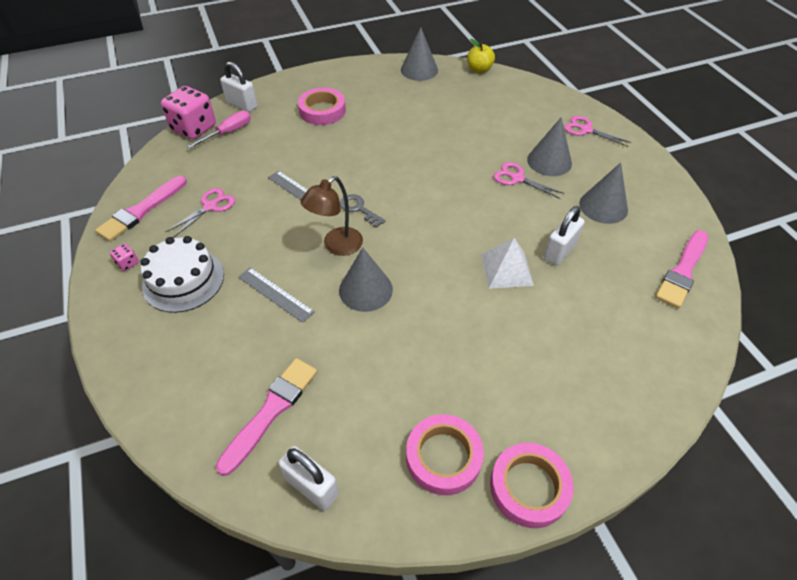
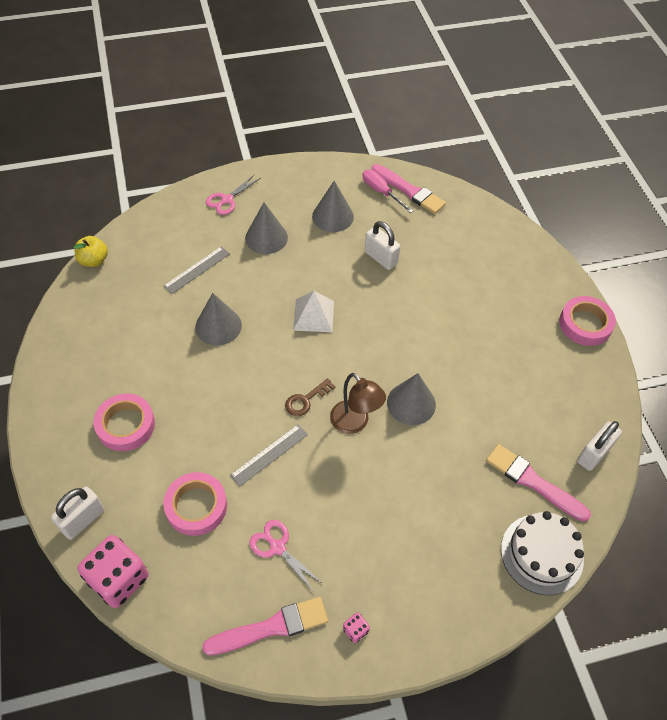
camera: 85 degrees left, 5 degrees up
(141, 211) = (271, 627): pink brush -> pink brush turned 60 degrees counterclockwise
(183, 280) = (385, 566): white cake -> white cake (542, 554)
(228, 132) = (140, 534): pink screwdriver -> pink screwdriver (381, 192)
(275, 294) = (411, 478): grey ruler -> grey ruler (197, 270)
(359, 209) = (306, 400): grey key -> brown key
(419, 70) = (73, 317): grey cone -> grey cone (218, 326)
(443, 457) = (566, 368): pink tape -> pink tape (196, 506)
(507, 269) = (397, 297): white pyramid -> white pyramid (313, 315)
(517, 178) = (285, 266): pink scissors -> none

